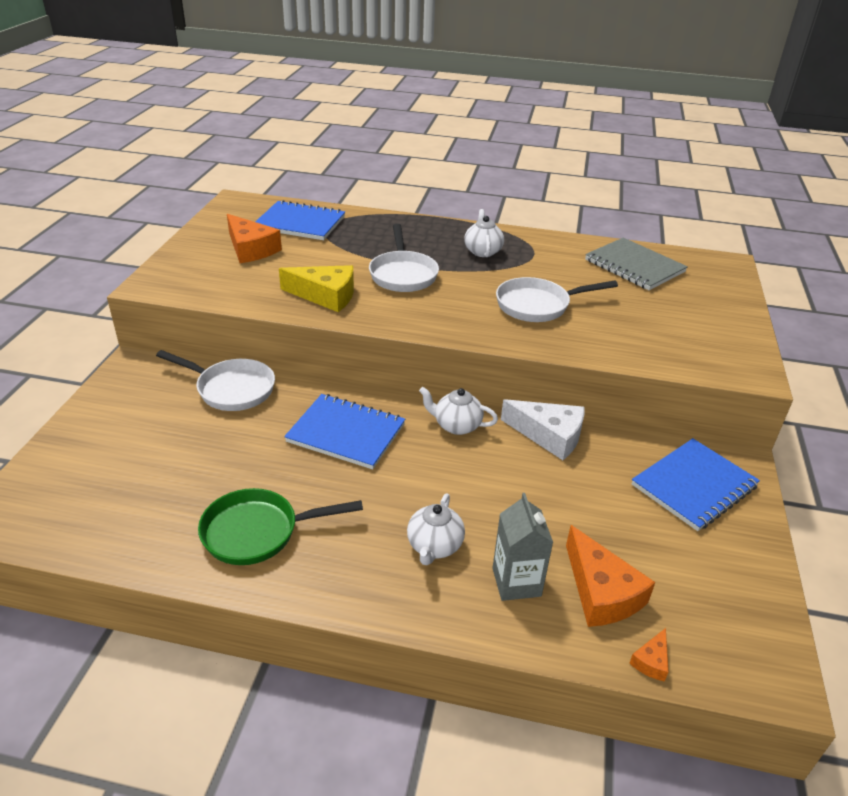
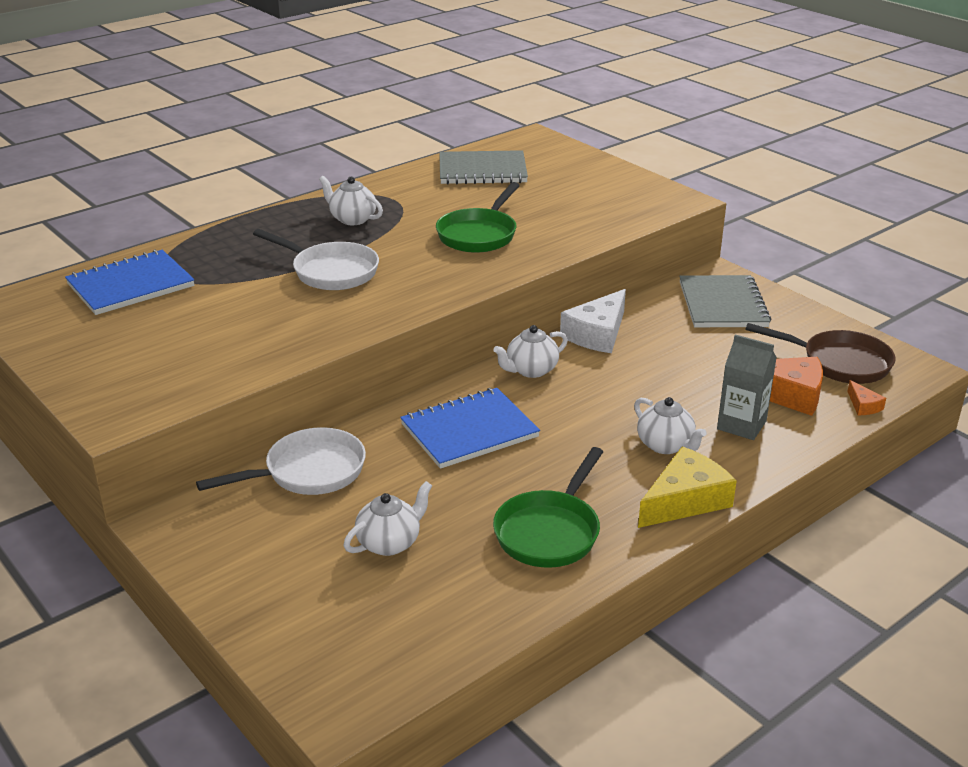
camera: 50 degrees left, 5 degrees down
(182, 460) = (389, 543): none -> white teapot
(251, 249) = (138, 332): orange cheese -> none
(325, 296) = (306, 324): yellow cheese -> yellow cheese (685, 500)
(537, 305) = (479, 234): white pan -> green pan
(549, 435) = (597, 334): white cheese -> white cheese turned 150 degrees clockwise
(694, 486) = (722, 304): blue notebook -> grey notebook
(704, 610) = (839, 363): none -> brown pan

